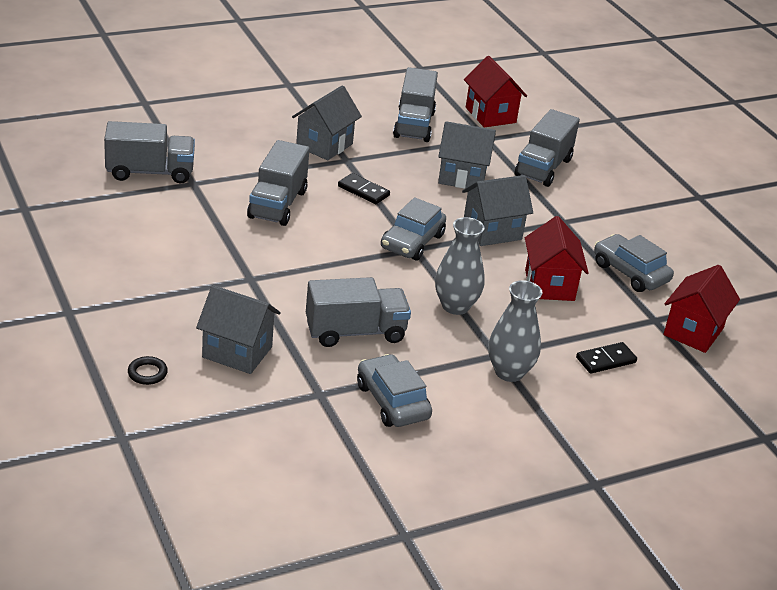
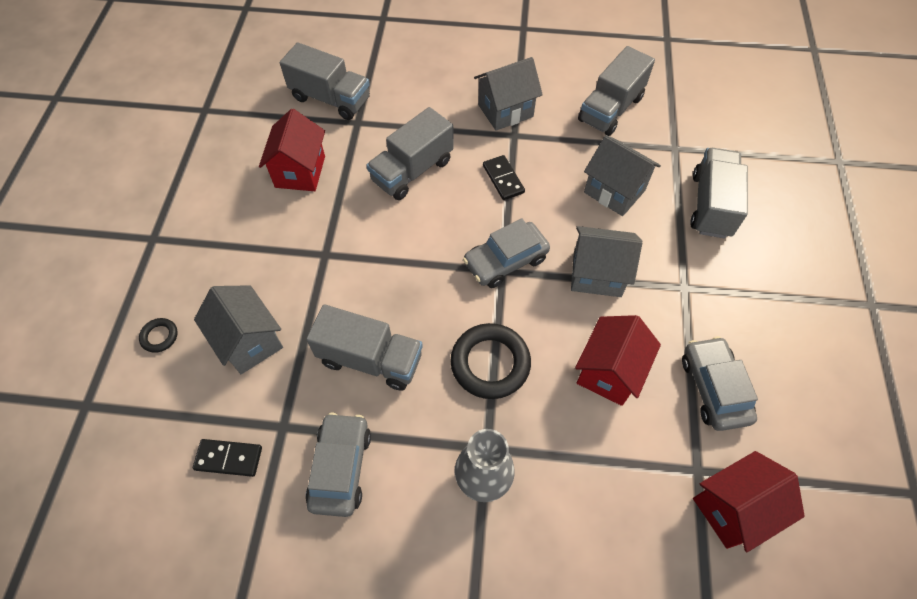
camera: 35 degrees right, 25 degrees up
(455, 306) = (490, 363): grey vase -> black ring
(490, 115) = (699, 118): red house -> red house (300, 172)
(543, 168) = (711, 205): grey truck -> grey truck turned 135 degrees clockwise
(606, 360) = (600, 508): black domino -> black domino (229, 458)

